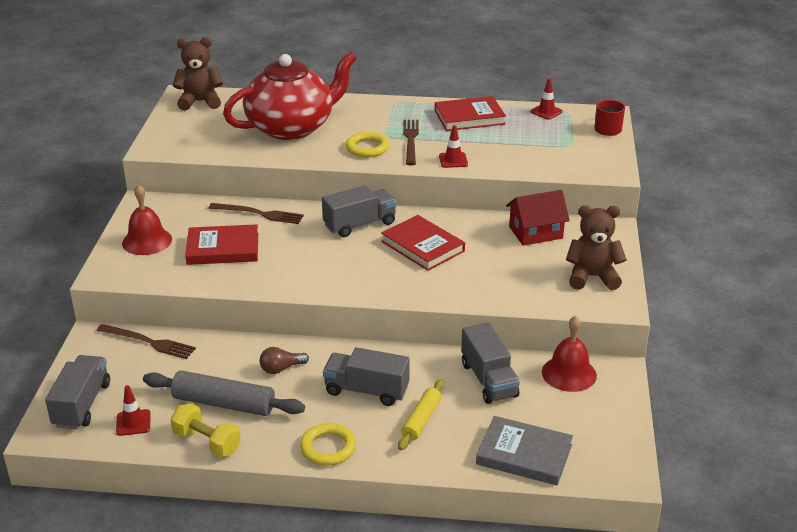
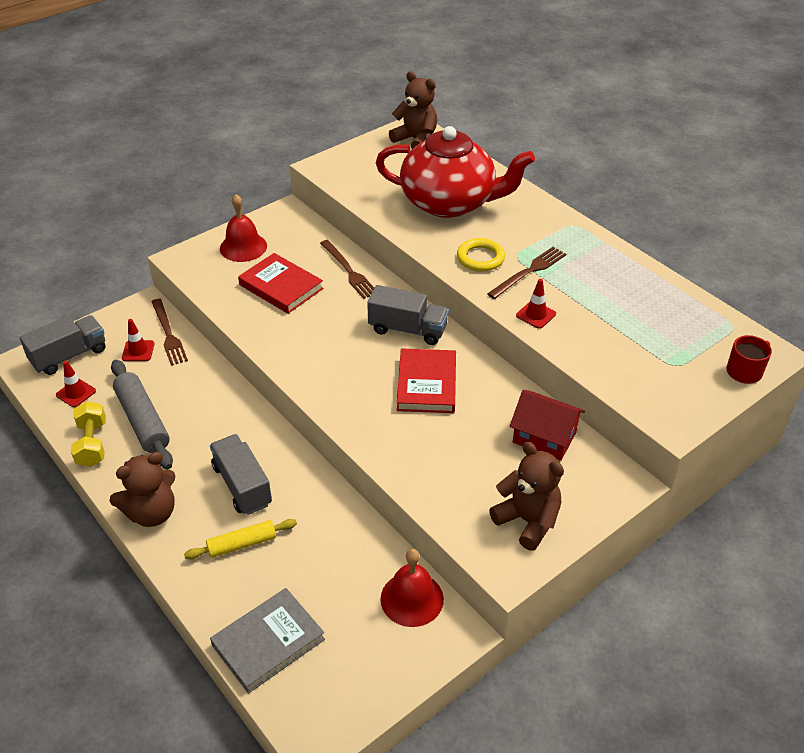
camera: 45 degrees right, 10 degrees up
(281, 368) = (215, 420): brown light bulb -> none
(328, 448) = (152, 513): yellow ring -> brown teddy bear
(469, 117) = (619, 277): red book -> none
(489, 380) = (340, 550): grey truck -> none
(524, 454) = (268, 642): grey book -> grey book turned 75 degrees clockwise
(546, 112) = (708, 314): red traffic cone -> red traffic cone (138, 351)

